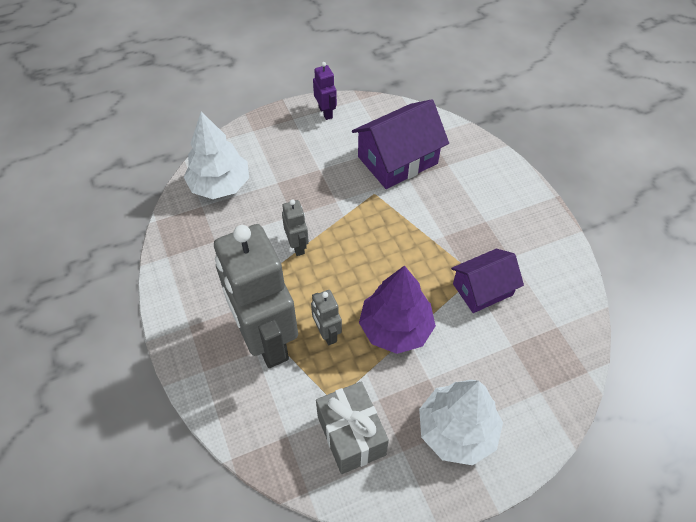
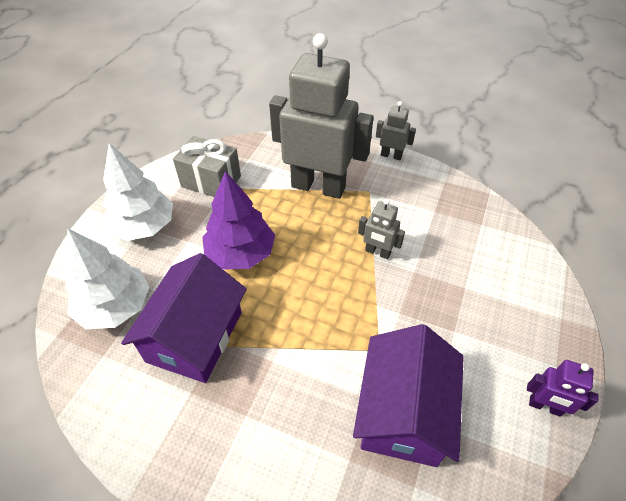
camera: 135 degrees right, 5 degrees down
(220, 185) = (497, 248): white tree -> white tree (115, 307)
(327, 333) = (285, 216): grey robot -> grey robot (391, 155)
(482, 289) = (195, 336): purple house -> purple house, size x1.53

